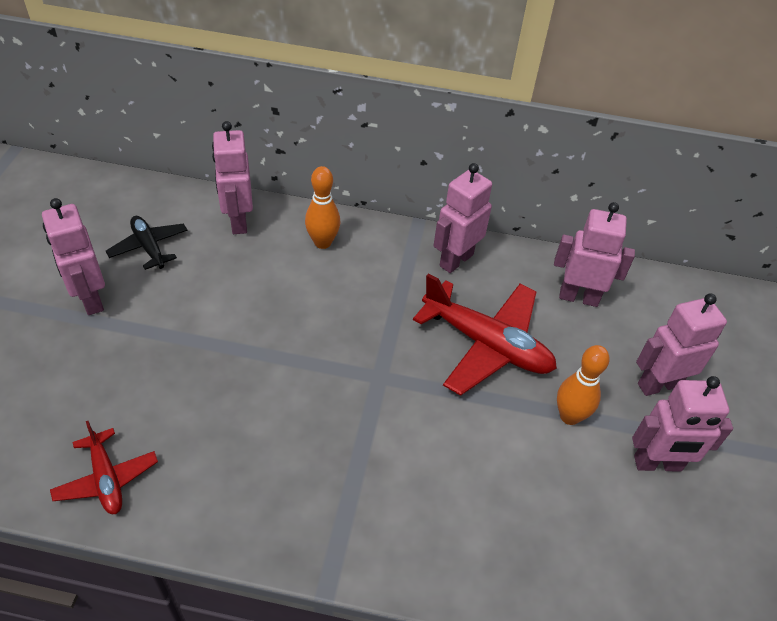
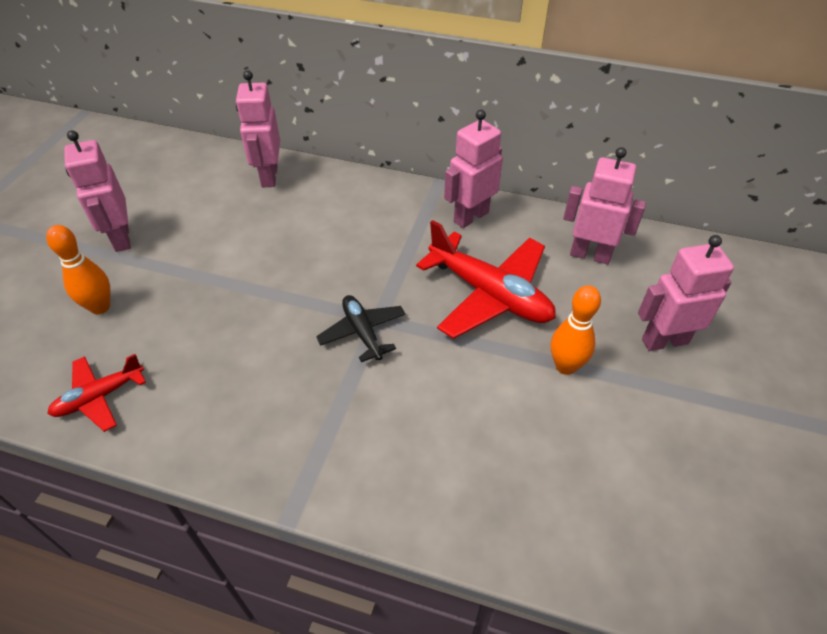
camera: 10 degrees right, 0 degrees up
(106, 478) = (100, 397): red plane -> red plane turned 75 degrees clockwise
(149, 247) = (183, 196): black plane -> black plane (362, 332)
(322, 242) = (344, 197): orange bowling pin -> orange bowling pin (100, 307)
(657, 464) = (654, 418): pink robot -> none

